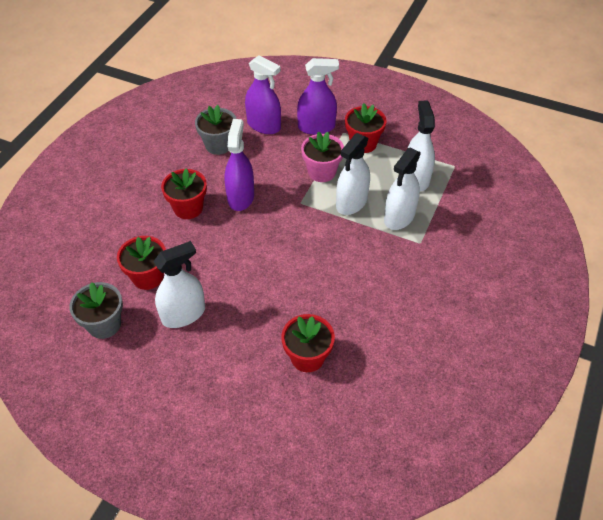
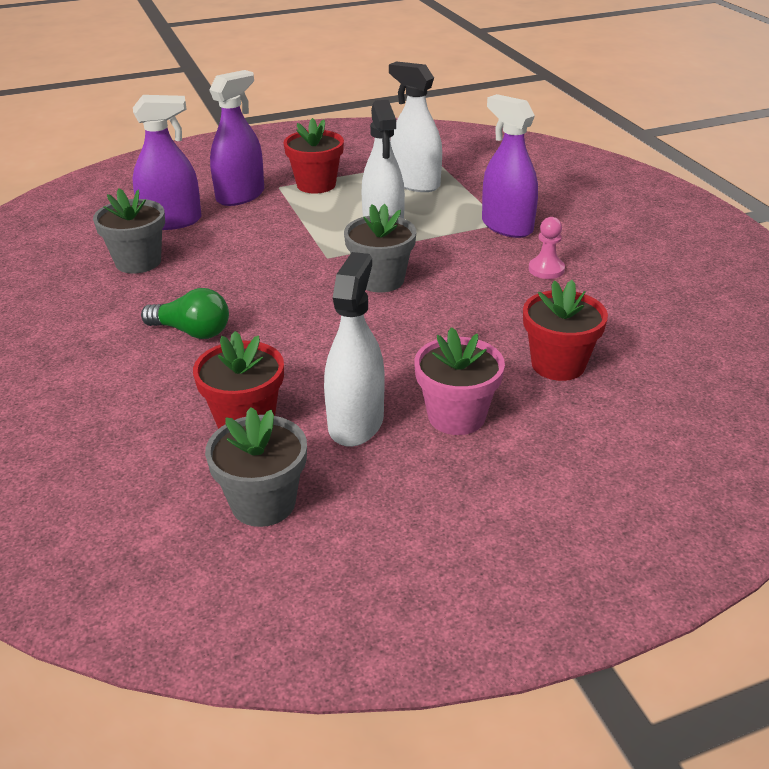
camera: 45 degrees left, 15 degrees down
(188, 208) = (192, 331): red flower pot -> green light bulb
(240, 197) = (246, 288): purple spray bottle -> purple spray bottle (507, 226)
(303, 237) = (380, 280): none -> grey flower pot
(322, 172) = (309, 224): pink flower pot -> pink flower pot (456, 416)
(393, 294) = (546, 269): none -> pink pawn
(399, 217) = (449, 216): white spray bottle -> none

